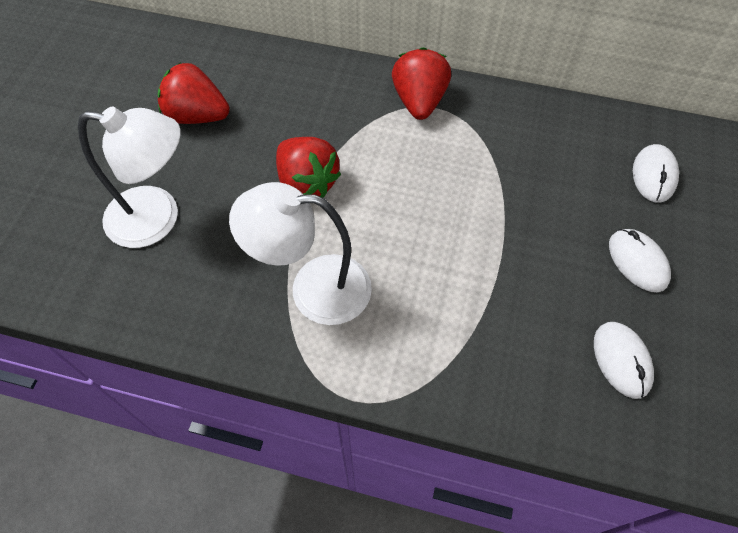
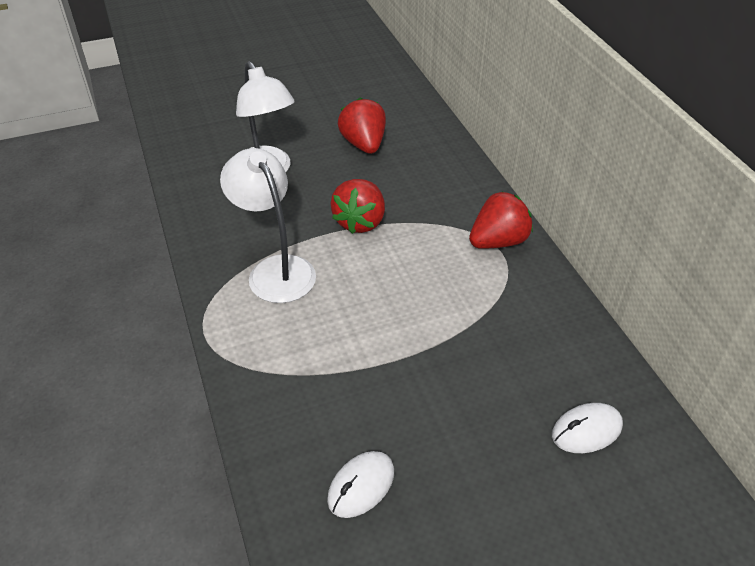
camera: 55 degrees right, 15 degrees down
(637, 262) = (474, 457): white mouse -> none

